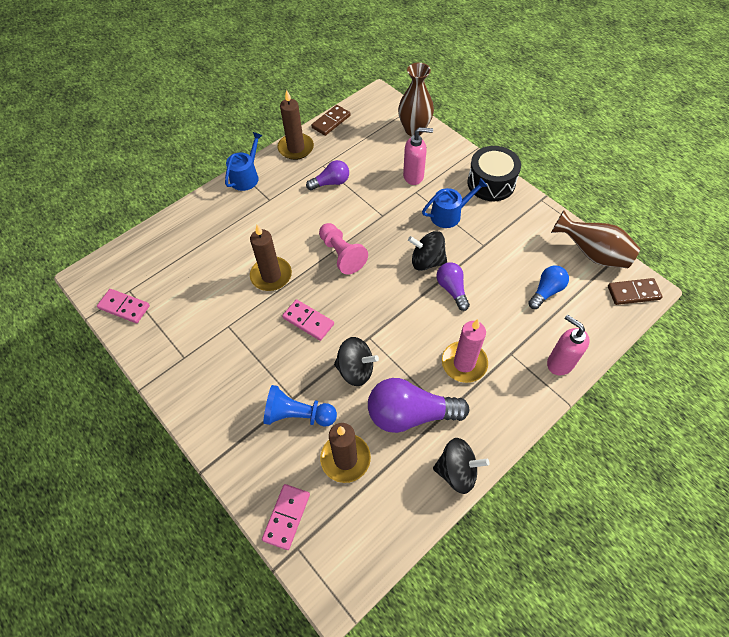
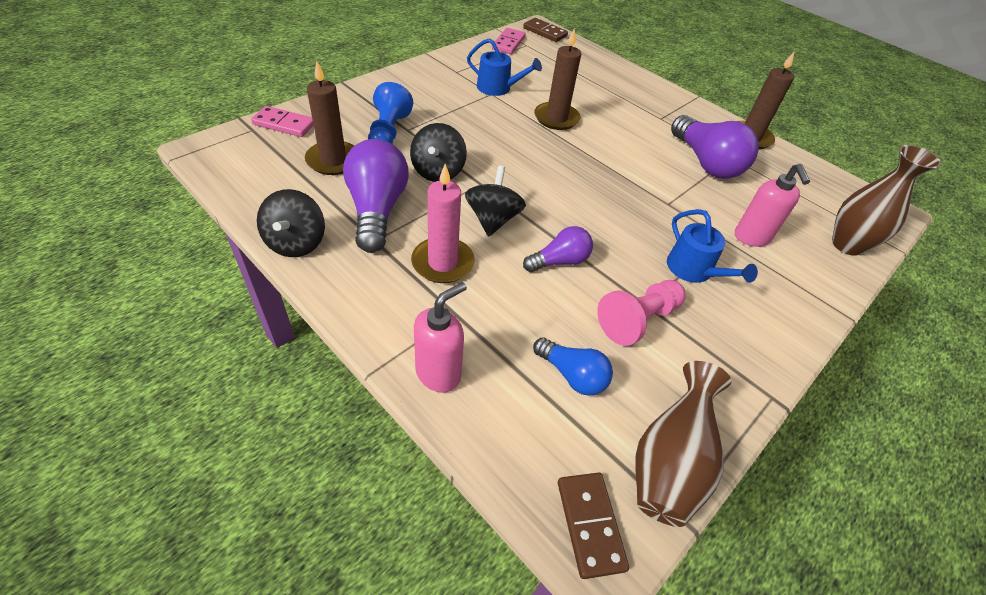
camera: 80 degrees right, 10 degrees down
(246, 177) = (688, 103): blue watering can -> blue watering can (498, 88)
(308, 321) = (500, 141): pink domino -> none
(331, 122) = (812, 166): brown domino -> brown domino (545, 32)
(331, 183) = (706, 162): purple light bulb -> purple light bulb, size x1.74
(342, 254) = (596, 167): pink pawn -> pink pawn (638, 320)
(427, 261) = (602, 240): black spinning top -> black spinning top (493, 219)
(491, 183) = (779, 328): black drum -> none

